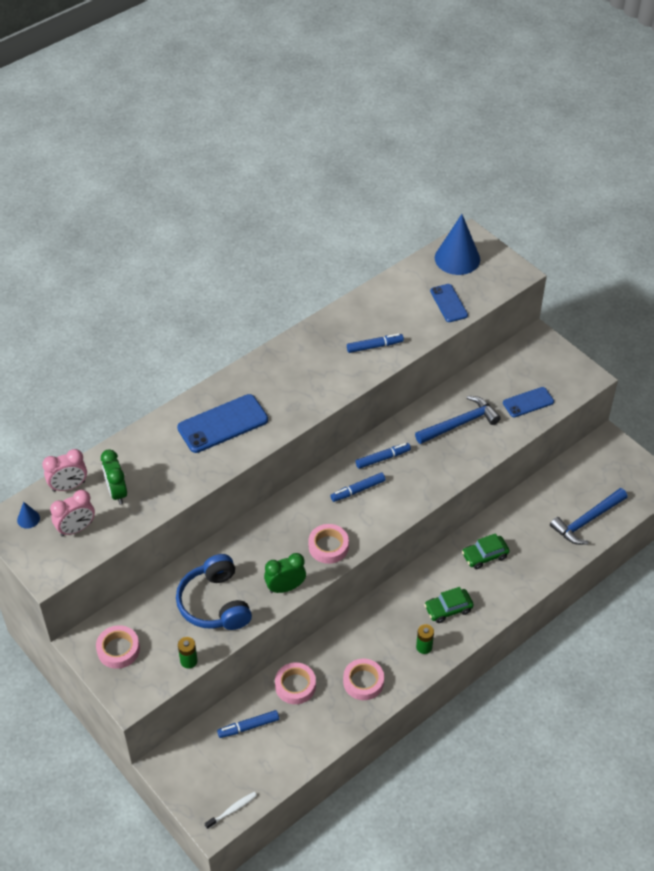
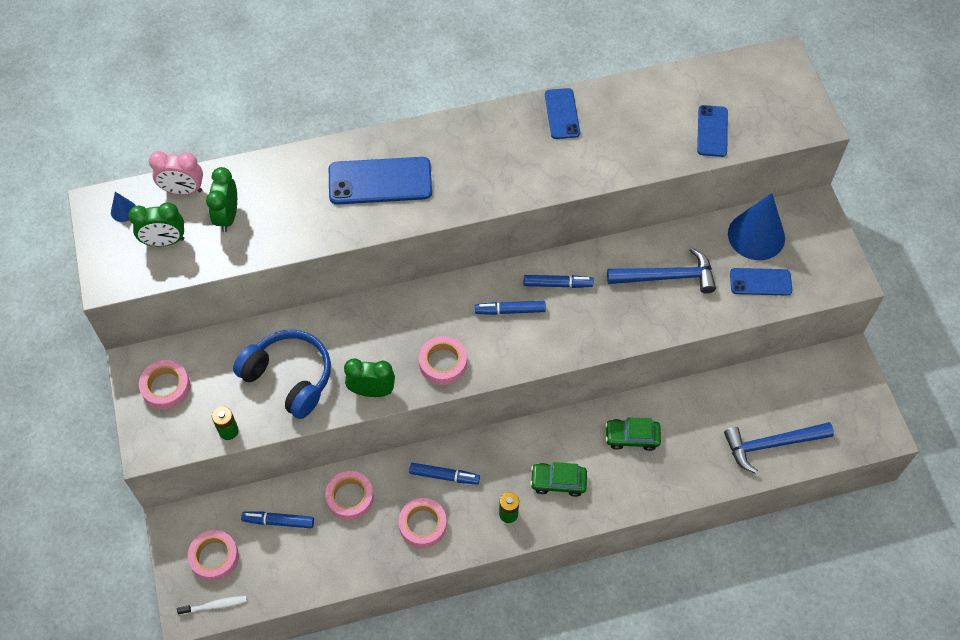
camera: 25 degrees right, 10 degrees up
(76, 529) = (164, 241): pink clock -> green clock
(211, 775) = (214, 557): none -> pink tape
(215, 603) = (289, 377): blue headphones -> blue headphones turned 120 degrees clockwise
(333, 329) = (562, 114): none -> blue phone
(374, 346) = (597, 152): blue marker -> blue marker (444, 476)
(457, 258) = (753, 79): blue cone -> blue cone (756, 235)

